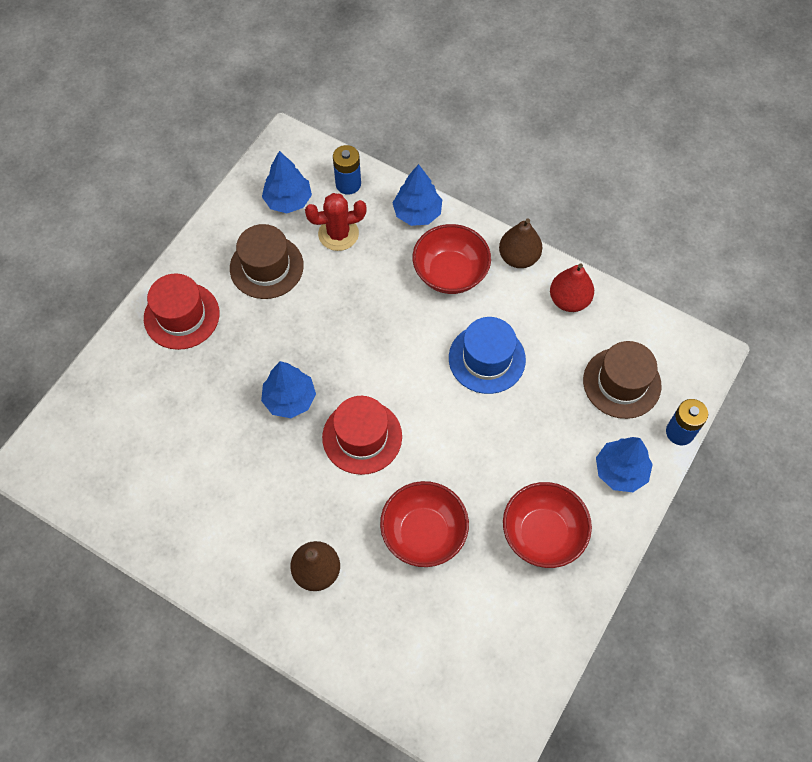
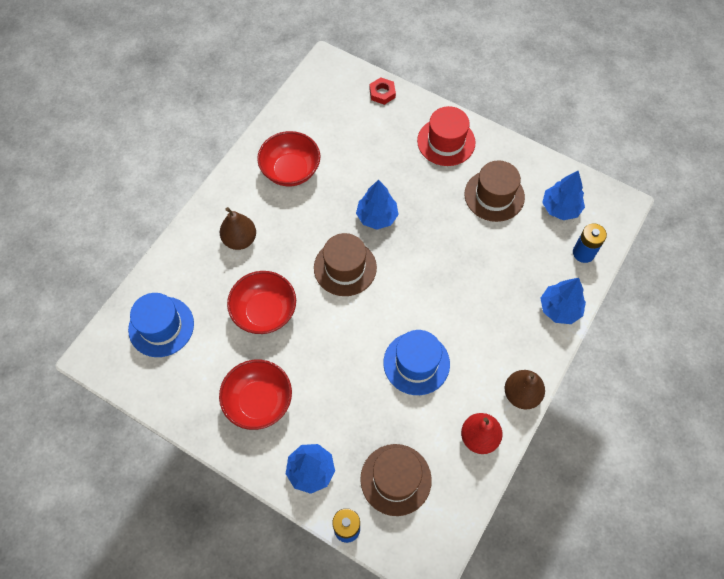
camera: 90 degrees right, 0 degrees up
(92, 391) = (382, 93): none -> red nut
(338, 234) = (531, 246): red cactus -> none
(362, 437) = (345, 267): red hat -> brown hat
(446, 667) = (161, 326): none -> blue hat
(450, 273) = (500, 335): red bowl -> red bowl (291, 171)

